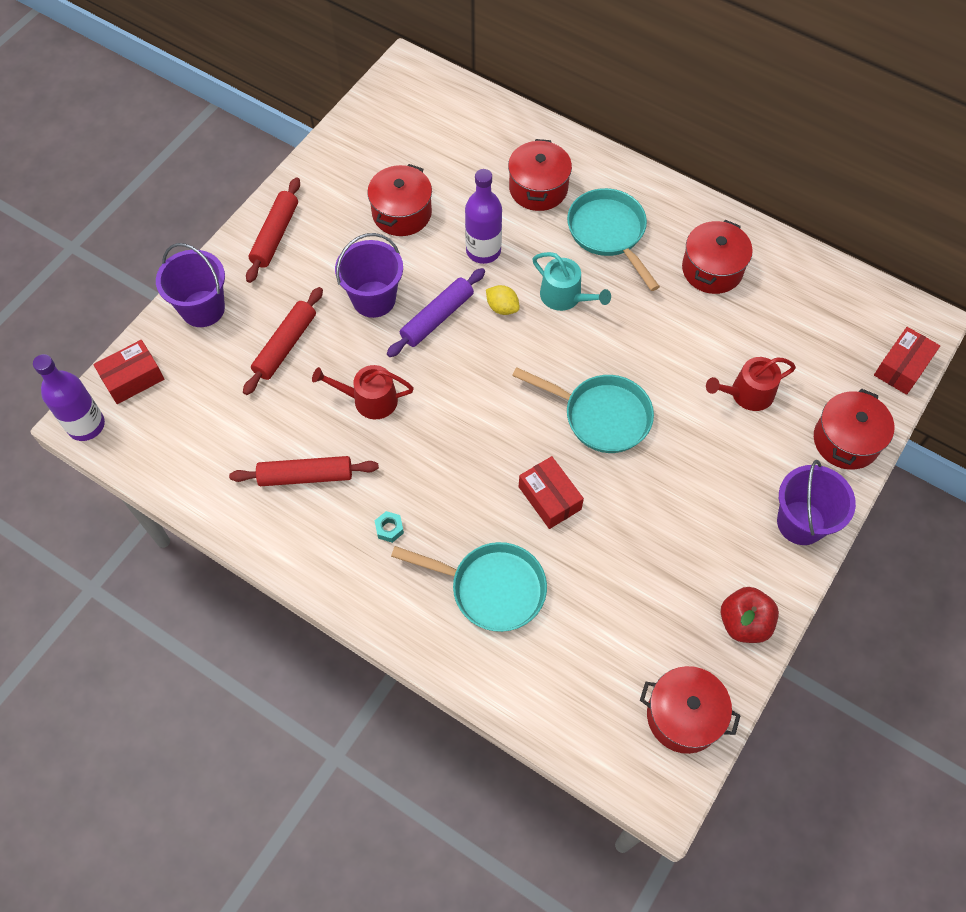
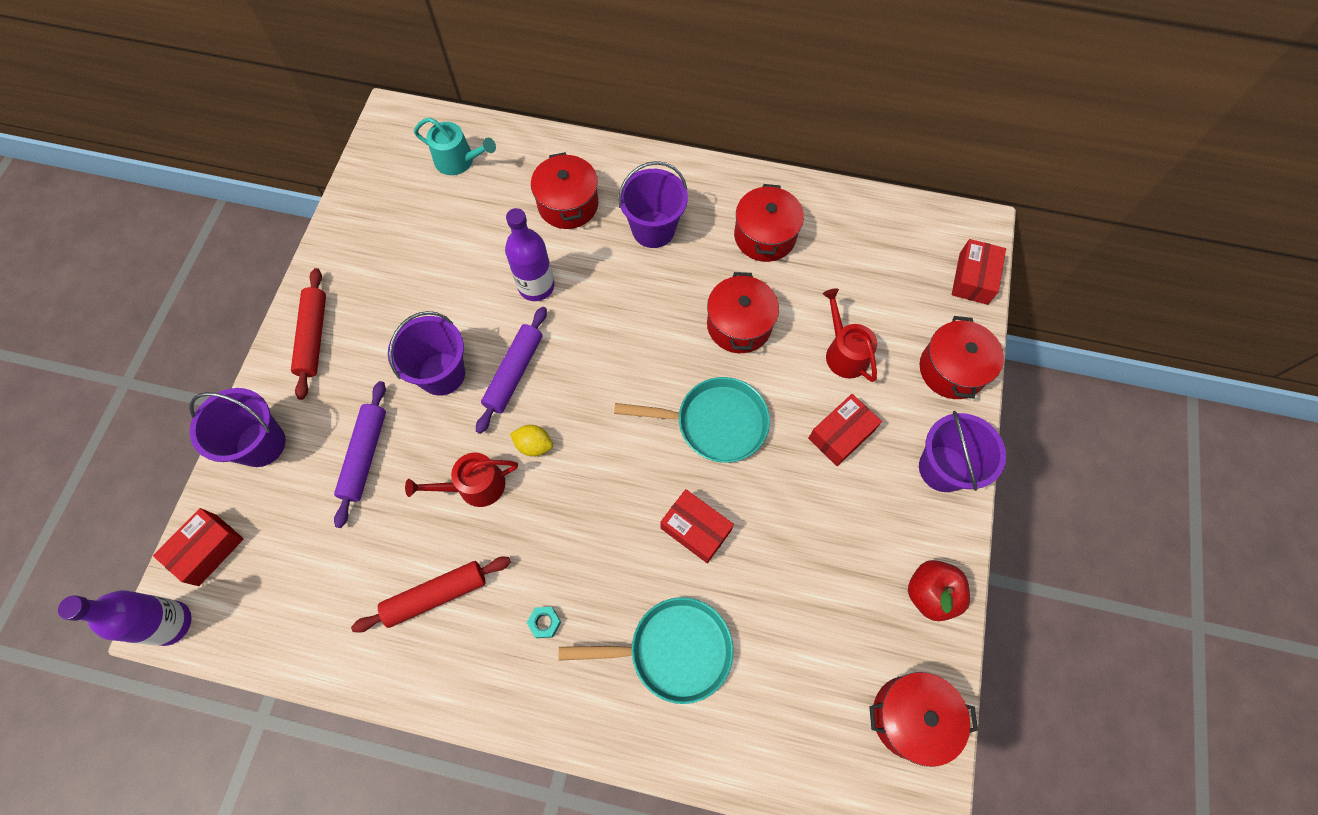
camera: 20 degrees left, 5 degrees up
(285, 345) = (364, 456): red rolling pin -> purple rolling pin
(402, 213) = (439, 272): red pot -> red pot (739, 325)
(502, 307) = (576, 340): yellow lemon -> yellow lemon (534, 445)
(565, 296) = (634, 309): turquoise watering can -> turquoise watering can (458, 160)
(609, 233) = (653, 229): turquoise pan -> purple bucket
(715, 463) = (841, 434): none -> red box
(747, 394) = (844, 352): red watering can -> red watering can turned 105 degrees clockwise

